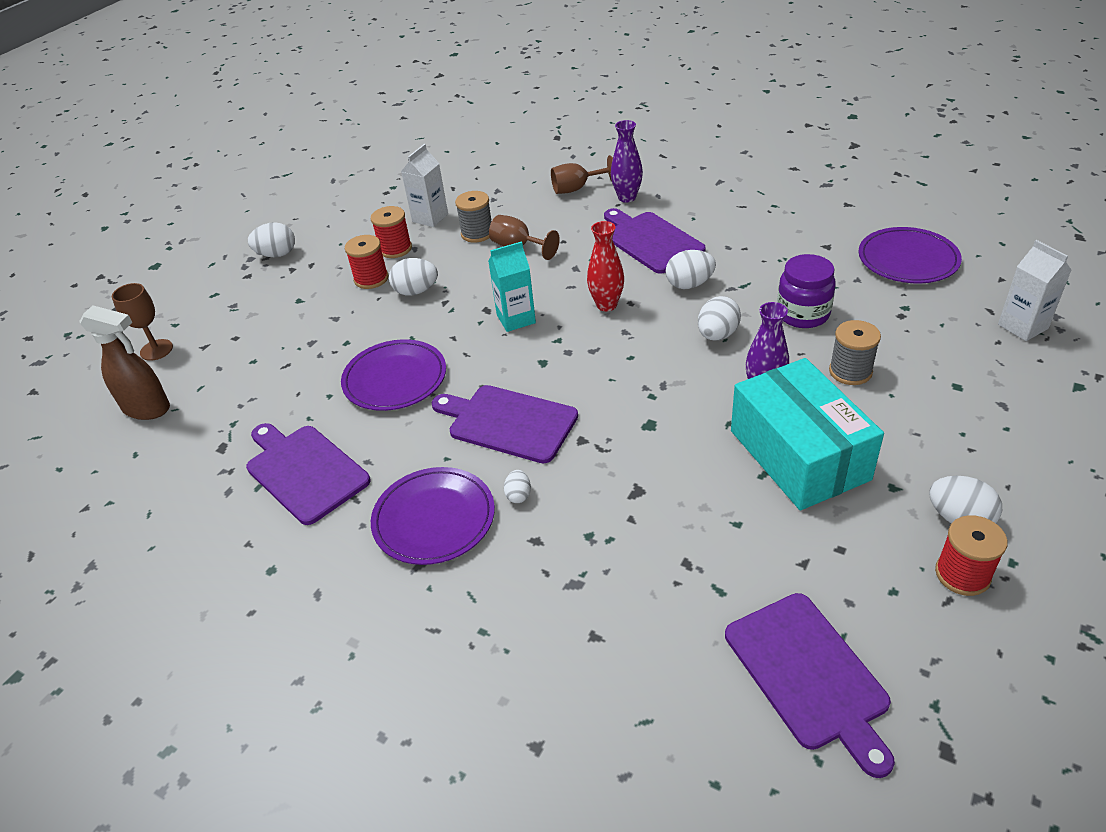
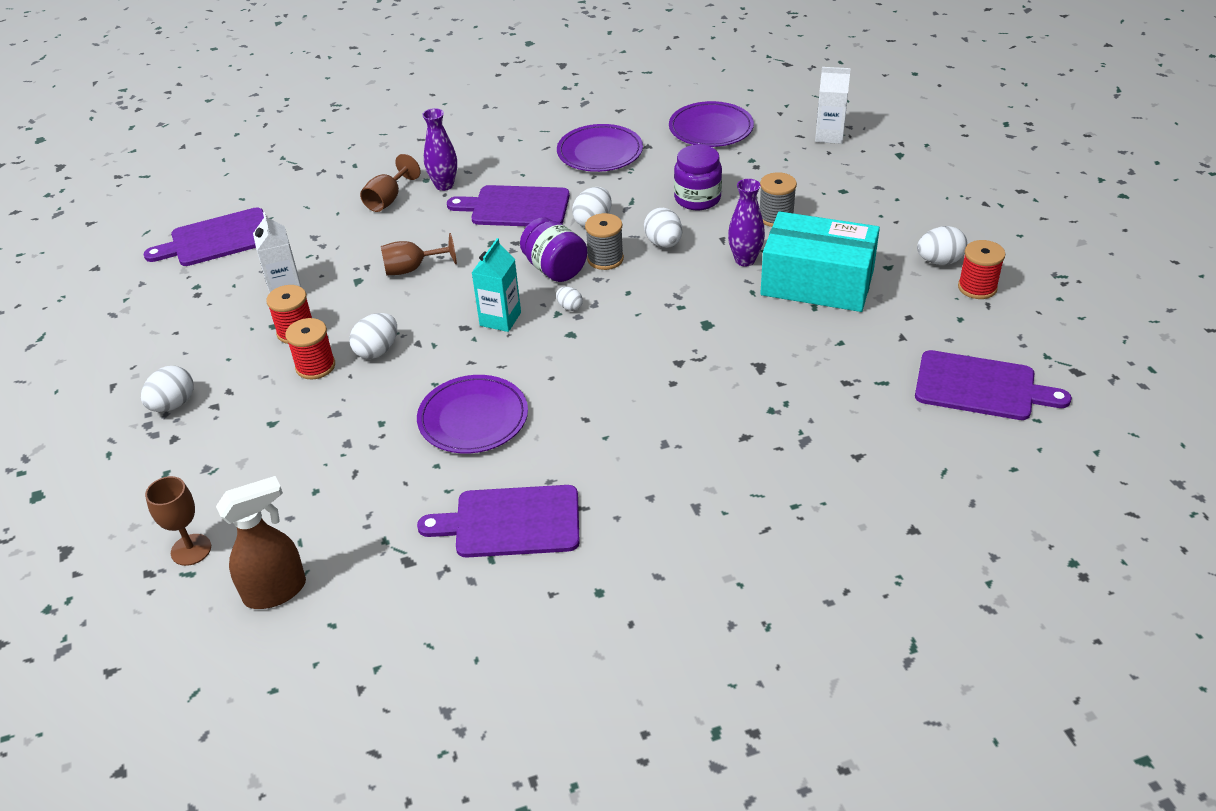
camera: 50 degrees left, 0 degrees up
(434, 519) = (660, 476): purple plate -> purple plate (600, 152)
(477, 233) = (355, 278): grey spool -> grey spool (605, 259)
(508, 422) = (611, 386): purple cutting board -> purple cutting board (217, 239)
(518, 495) = (692, 421): white egg -> white egg (569, 307)
(606, 305) = (555, 269): red vase -> purple jar

